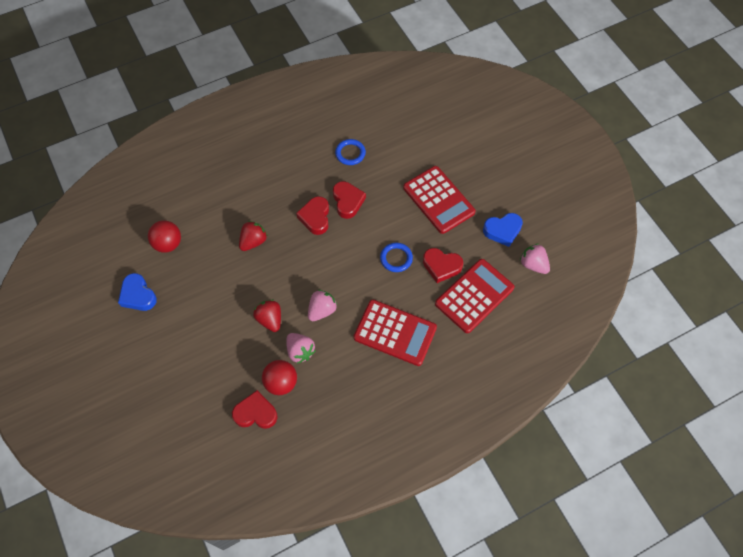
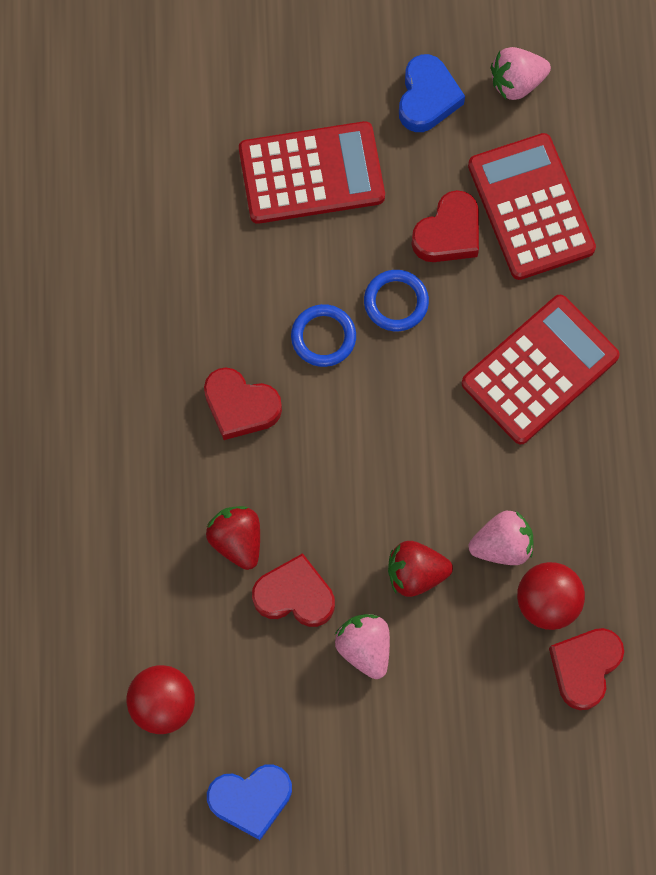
camera: 65 degrees left, 10 degrees up
(322, 310) = (439, 475): pink strawberry -> pink strawberry (364, 648)
(348, 201) = (234, 333): red heart -> red heart (295, 595)
(350, 153) = (128, 282): blue ring -> blue ring (323, 337)

